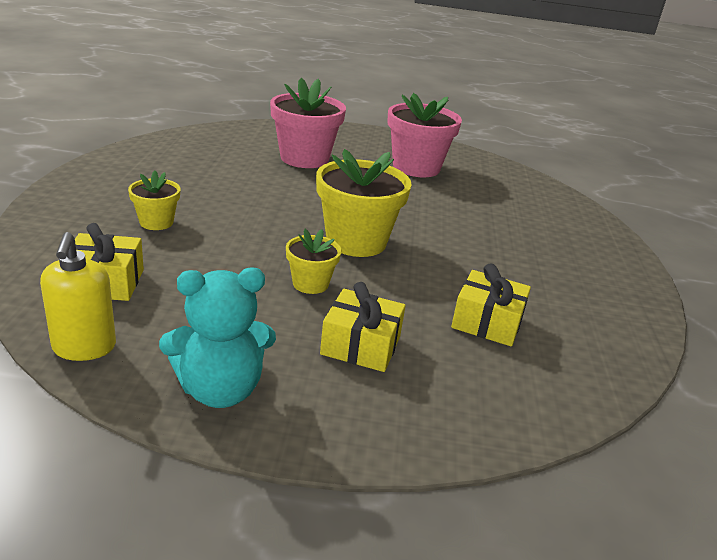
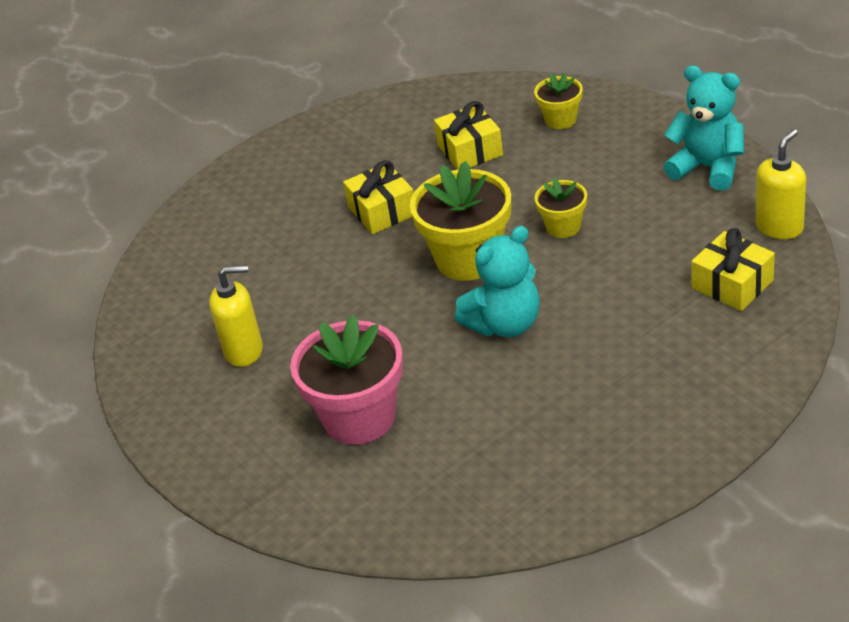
camera: 125 degrees left, 10 degrees up
(156, 222) = (637, 350): yellow flower pot -> yellow flower pot (560, 119)
(274, 213) = (505, 324): none -> turquoise teddy bear
(361, 345) = (584, 165): yellow gift -> yellow gift (382, 211)
(416, 167) = (244, 351): pink flower pot -> yellow soap dispenser

